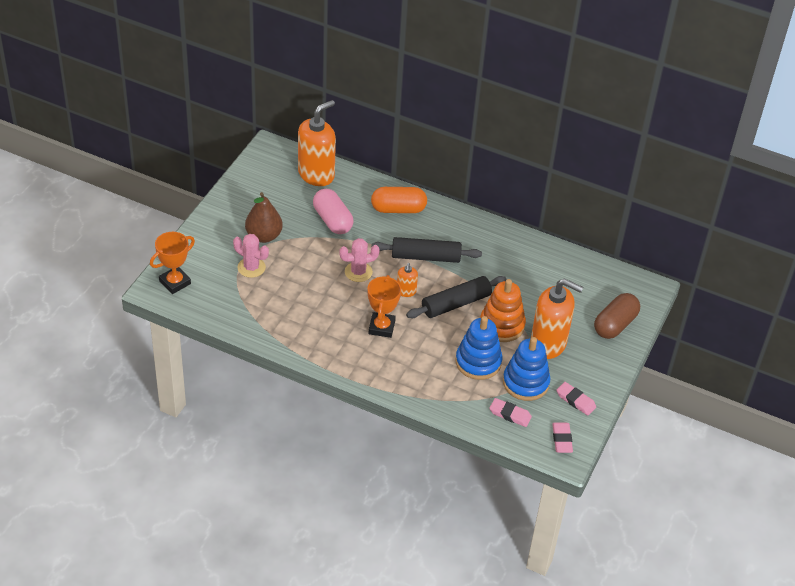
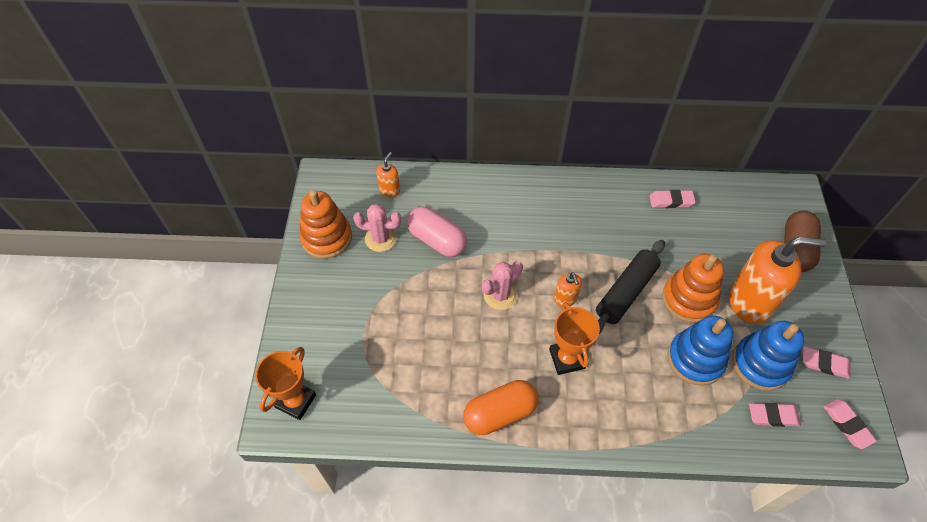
camera: 20 degrees left, 10 degrees up
(250, 190) = (326, 238): none -> orange stacking toy
(251, 267) = (377, 340): pink cactus -> pink cactus (380, 238)
(264, 236) = (371, 291): brown pear -> none
(316, 174) = (389, 190): orange soap dispenser -> orange soap dispenser, size x0.46
(398, 209) = (498, 199): orange capsule -> orange capsule (500, 413)
(426, 257) = (560, 246): black rolling pin -> none
(538, 258) = (671, 201): none -> pink eraser

